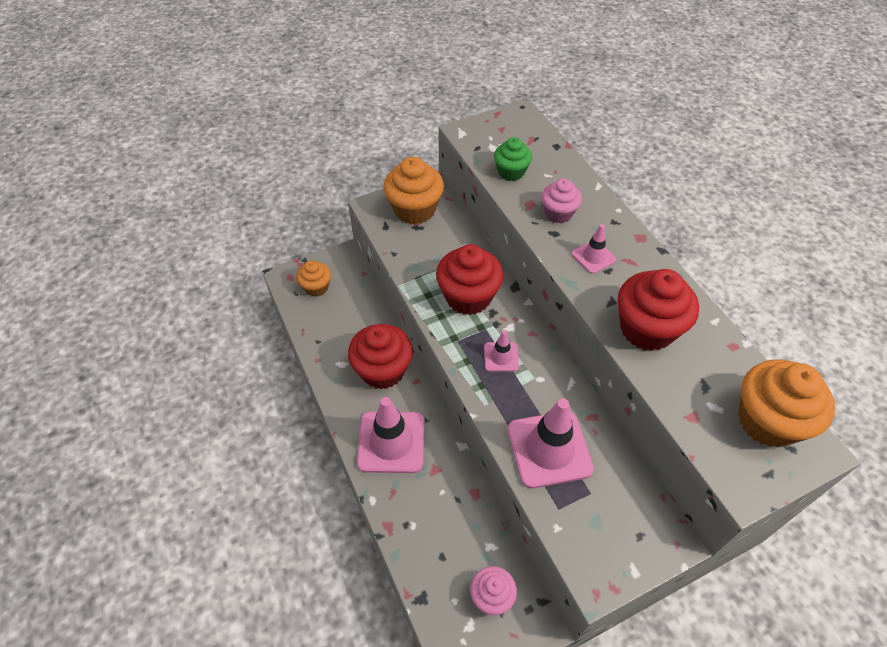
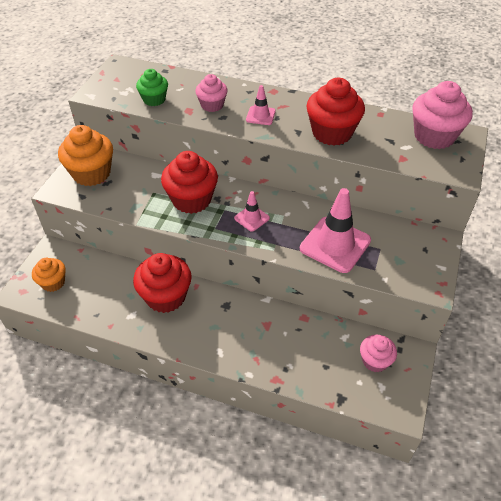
camera: 45 degrees left, 5 degrees down
(391, 442) = (221, 332): pink traffic cone -> none
(767, 420) = (434, 136): orange cupcake -> pink cupcake

